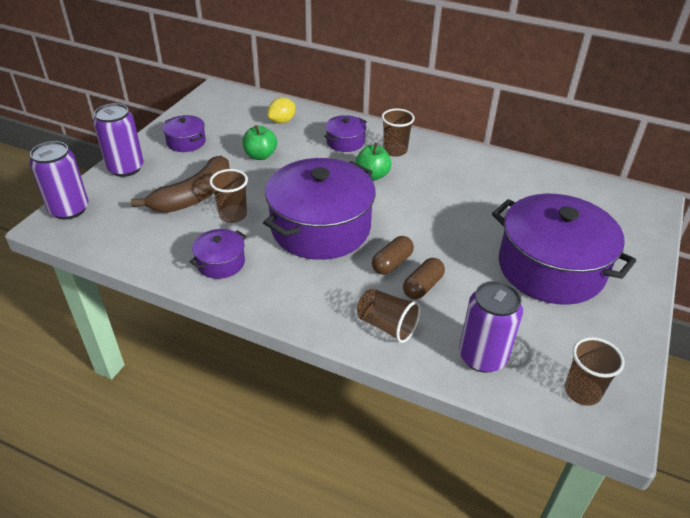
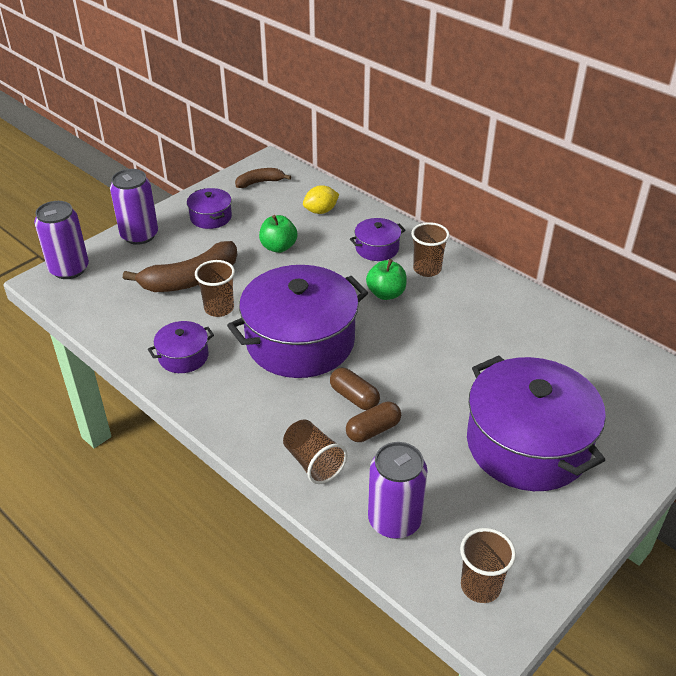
camera: 20 degrees right, 0 degrees up
(216, 107) = (260, 182): none -> brown banana
(392, 263) = (354, 397): brown capsule -> brown capsule turned 75 degrees clockwise

